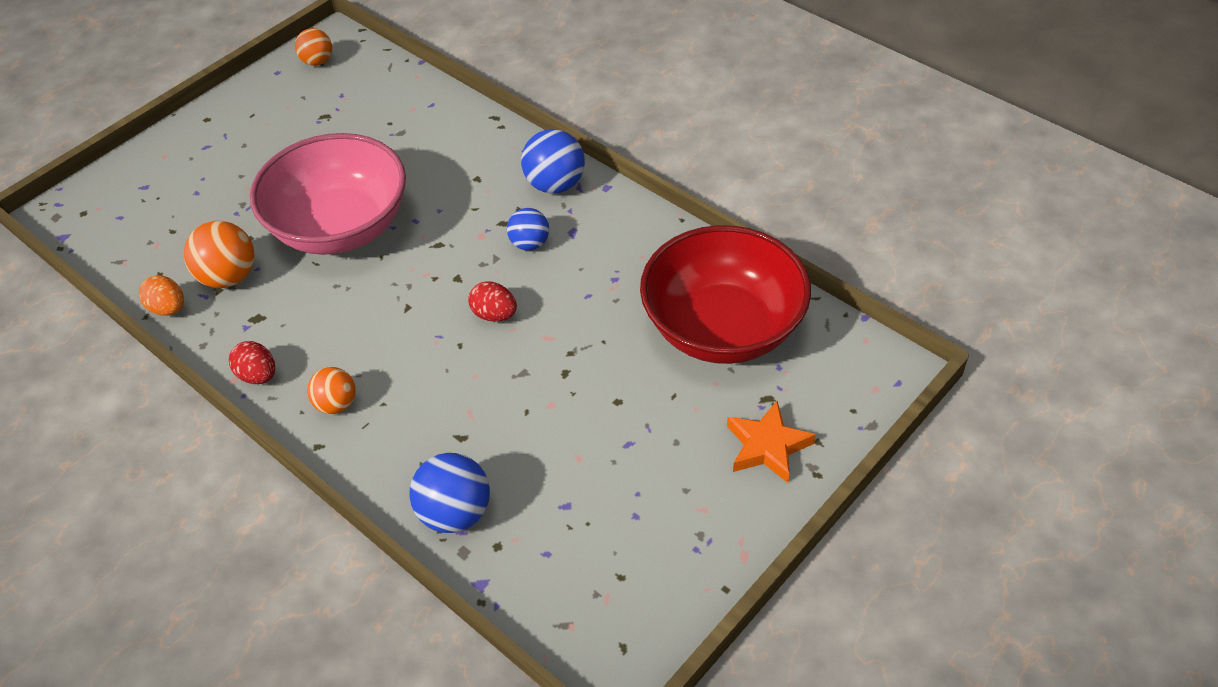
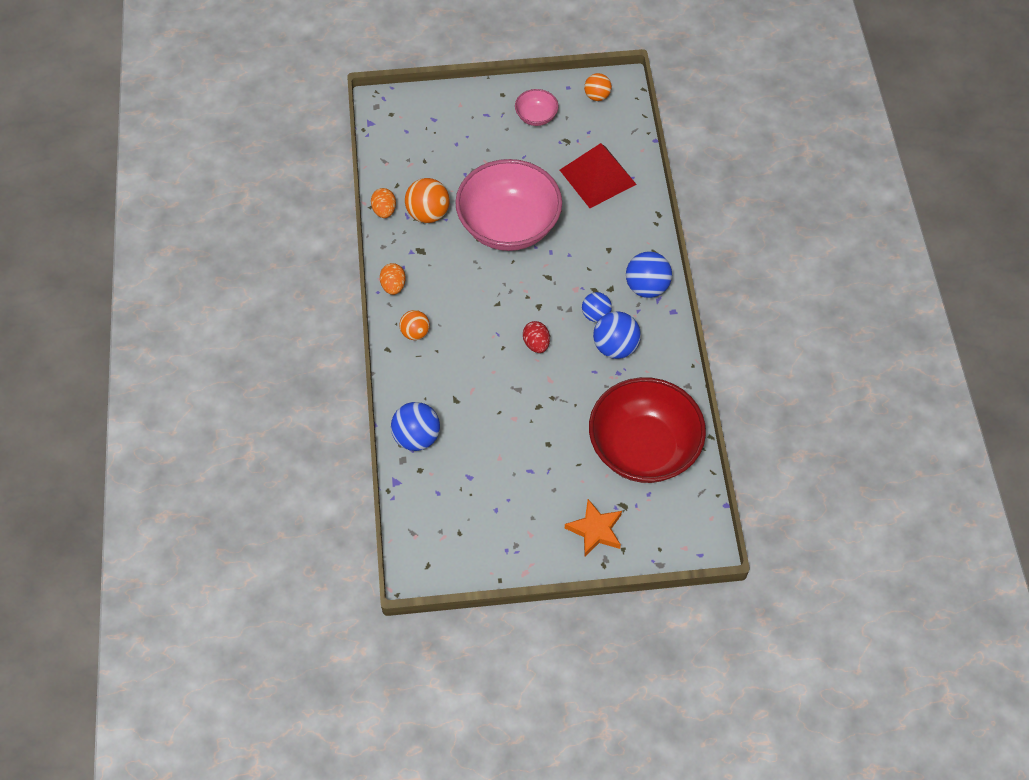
camera: 40 degrees right, 10 degrees up
(258, 375) = (393, 286): red egg -> orange egg
(267, 115) = (536, 116): none -> pink bowl
(394, 125) = (597, 177): none -> red pyramid
(584, 258) = (615, 347): none -> blue ball

